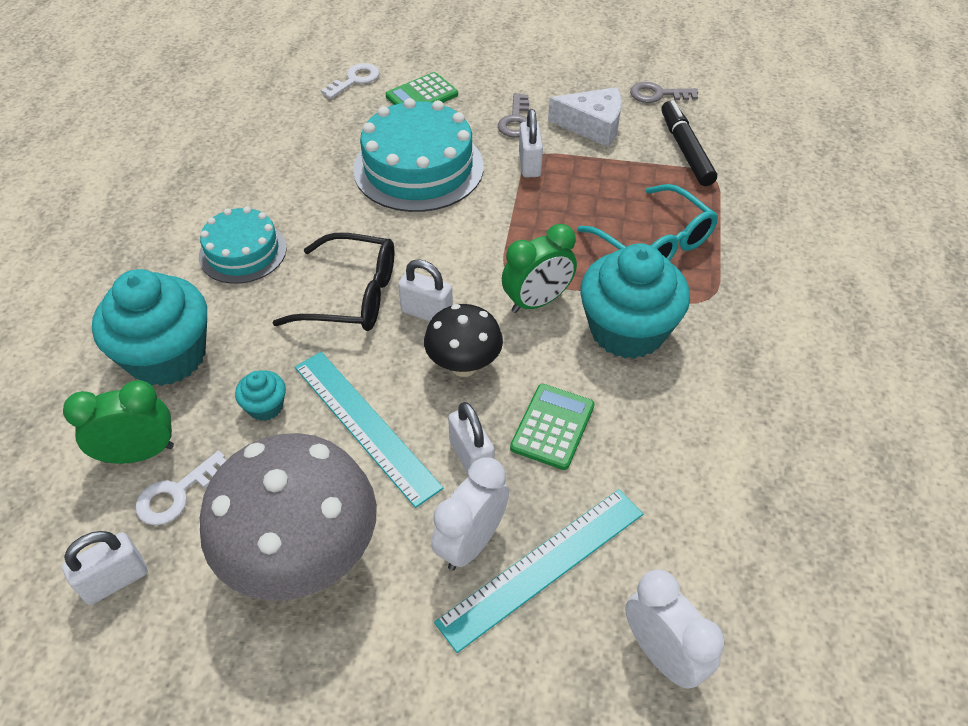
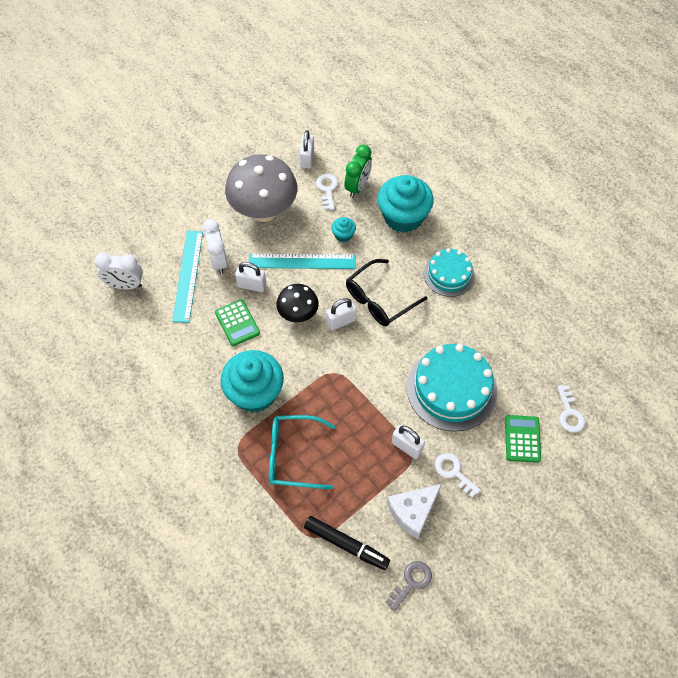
camera: 130 degrees right, 10 degrees up
(516, 121) = (453, 472): grey key -> white key
(537, 301) = (306, 370): green clock -> none

